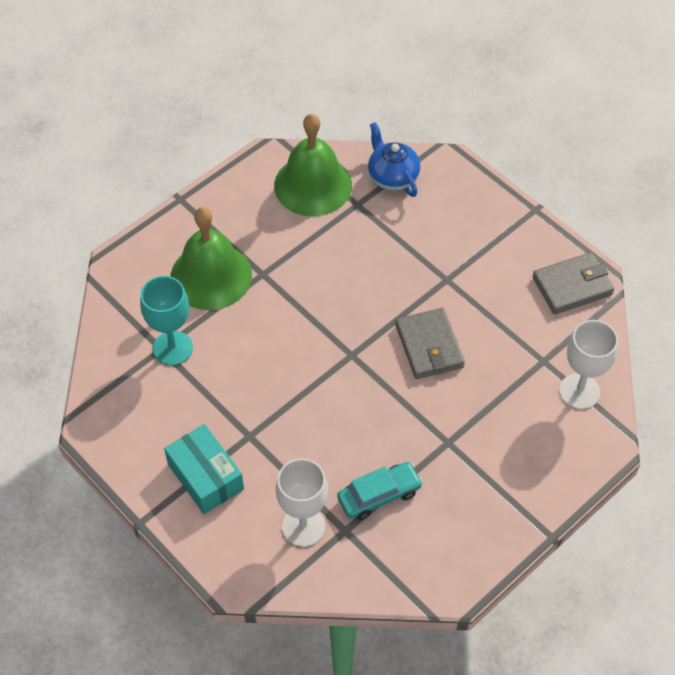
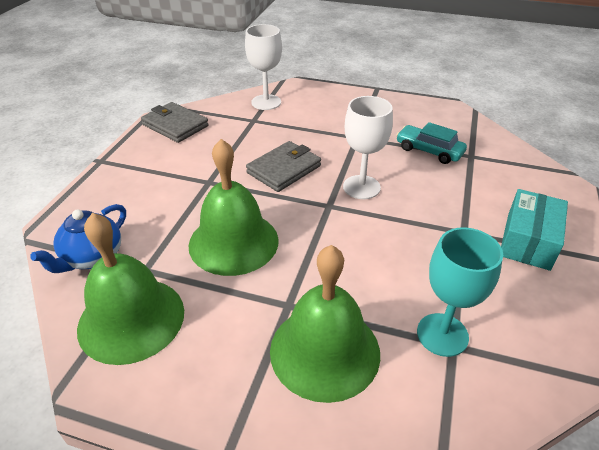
camera: 120 degrees left, 15 degrees down
(303, 526) = (493, 174): white goblet -> white goblet (361, 187)
(350, 267) = (233, 242): none -> green bell

